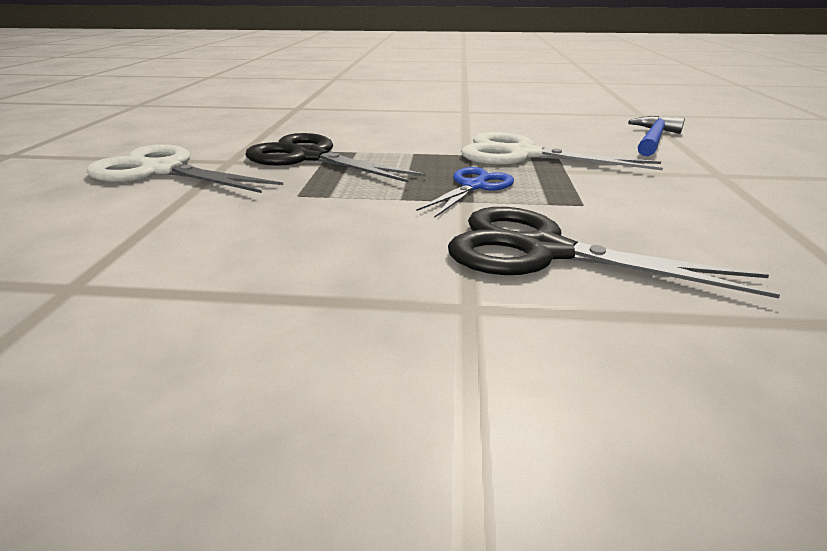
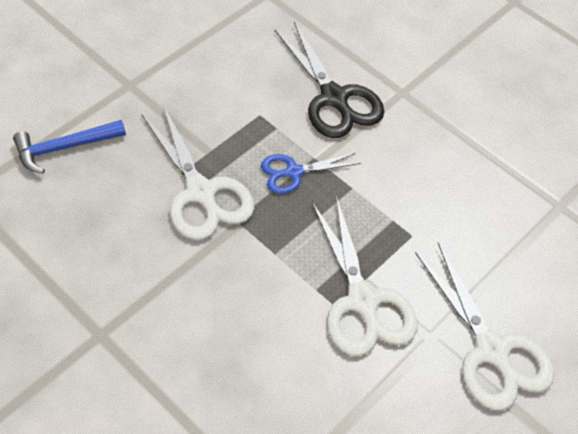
camera: 145 degrees left, 25 degrees up
(309, 157) = (362, 301): black scissors -> white scissors

